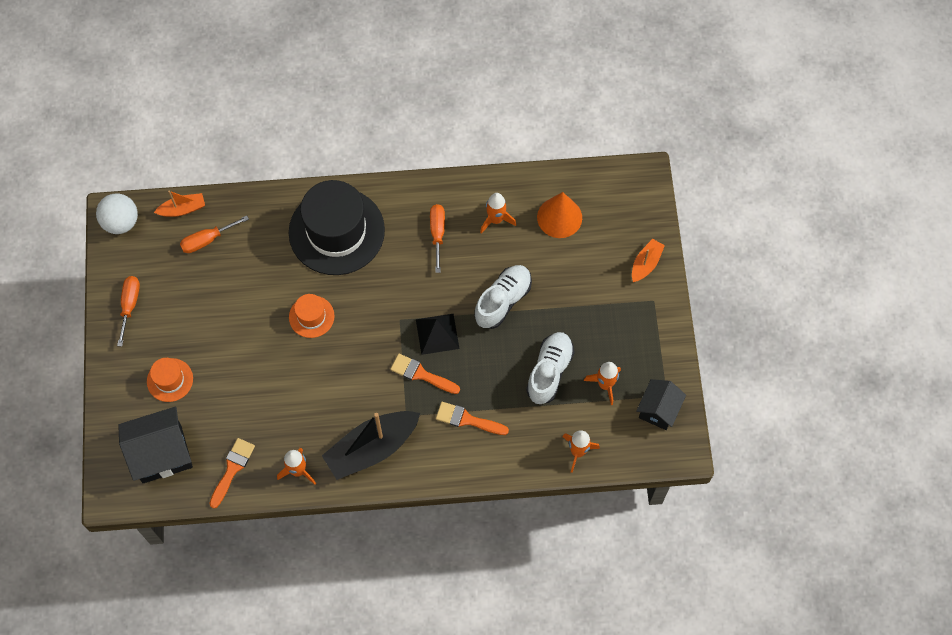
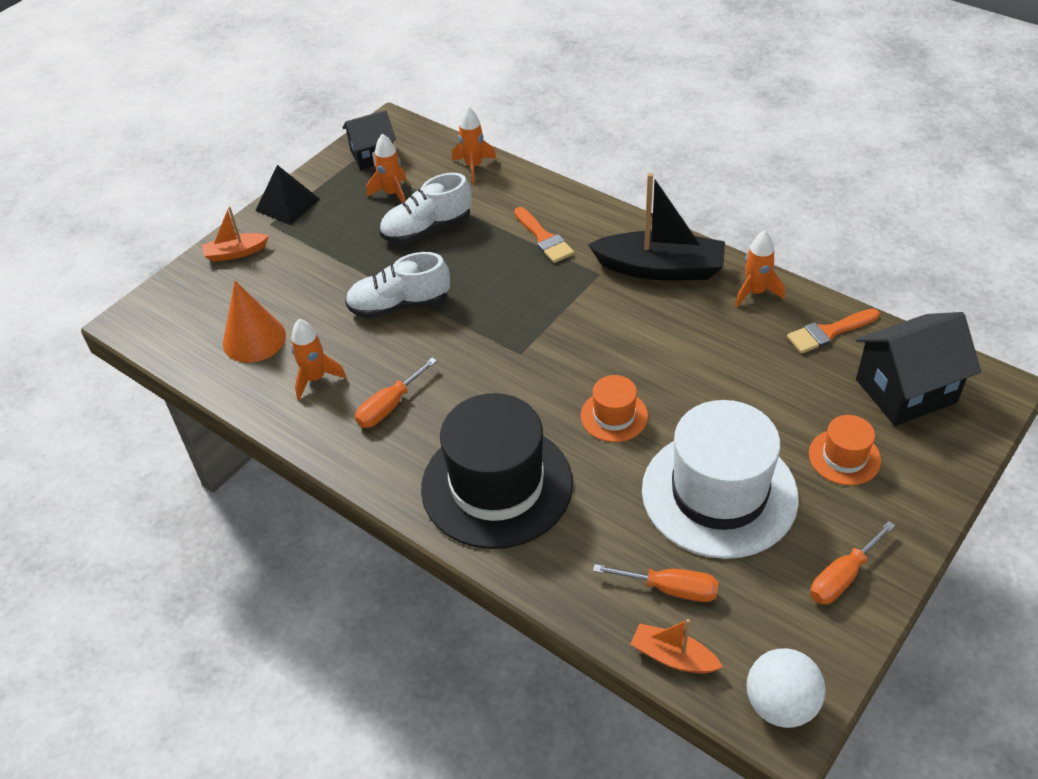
camera: 135 degrees left, 20 degrees down
(162, 453) = (906, 391): black house -> black house turned 45 degrees counterclockwise
(220, 309) = (719, 493): none -> white hat
(421, 374) = (549, 296): orange brush -> none
(437, 334) = (495, 318): black pyramid -> black pyramid (287, 204)

